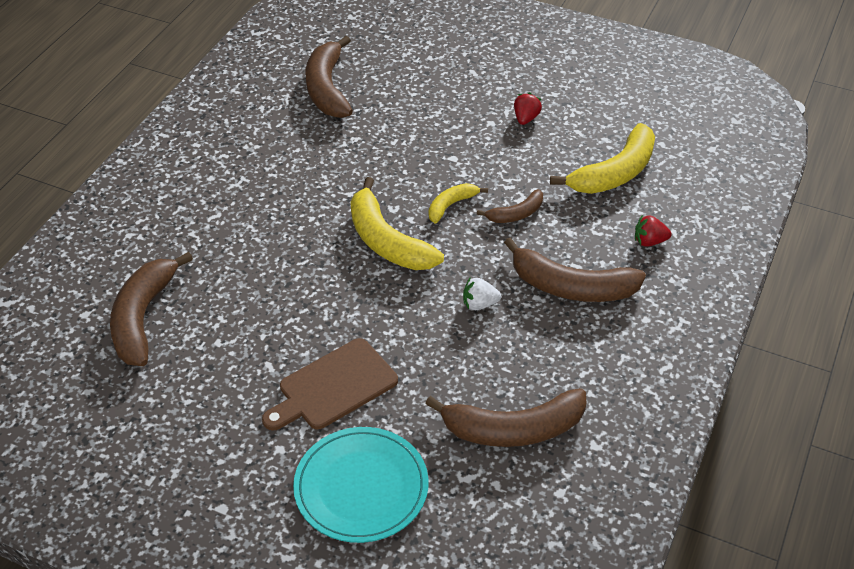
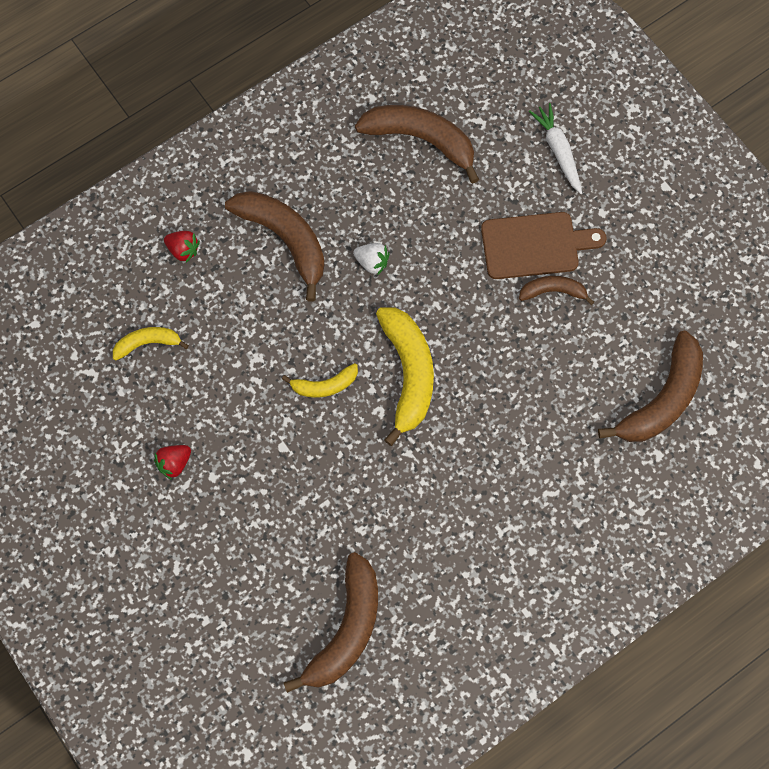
camera: 150 degrees left, 25 degrees up
(361, 487) = (558, 151): turquoise plate -> white carrot
(516, 214) = (273, 343): brown banana -> brown banana (553, 291)
(615, 173) = (147, 343): yellow banana -> yellow banana, size x0.53

